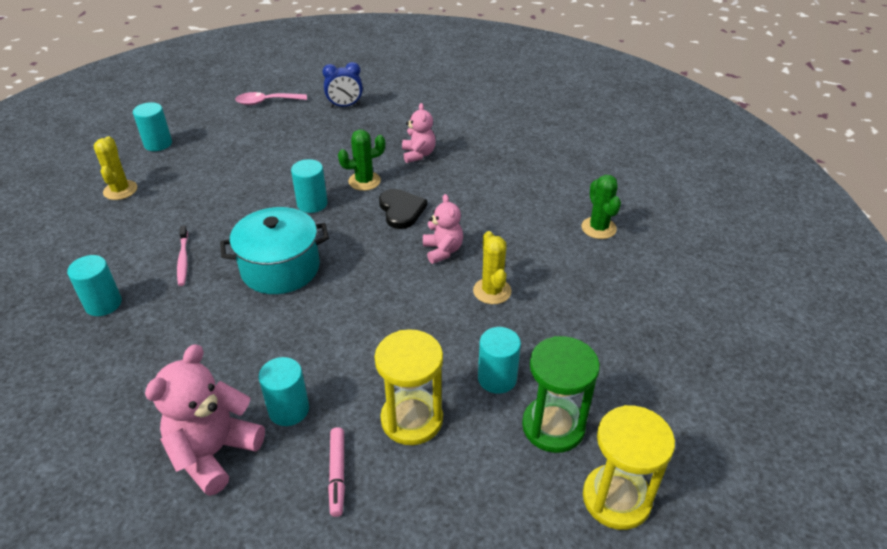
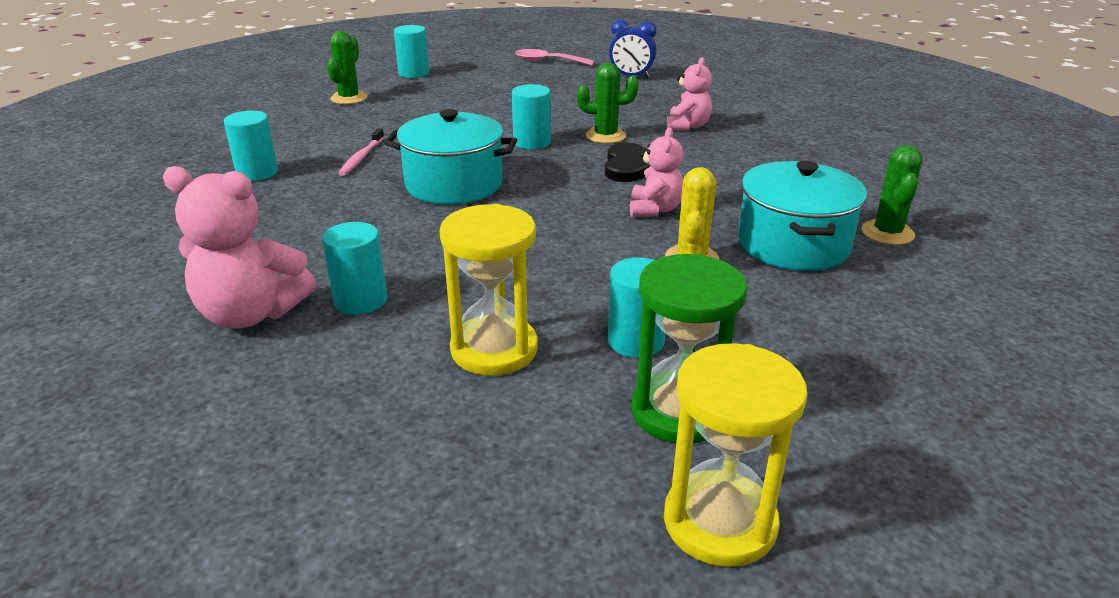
camera: 25 degrees right, 10 degrees down
(120, 190) = (349, 98): yellow cactus -> green cactus
(214, 452) = (251, 314): pink teddy bear -> pink teddy bear turned 135 degrees counterclockwise
(337, 474) = (363, 373): pink marker -> none
(548, 257) = (793, 244): none -> turquoise pot

